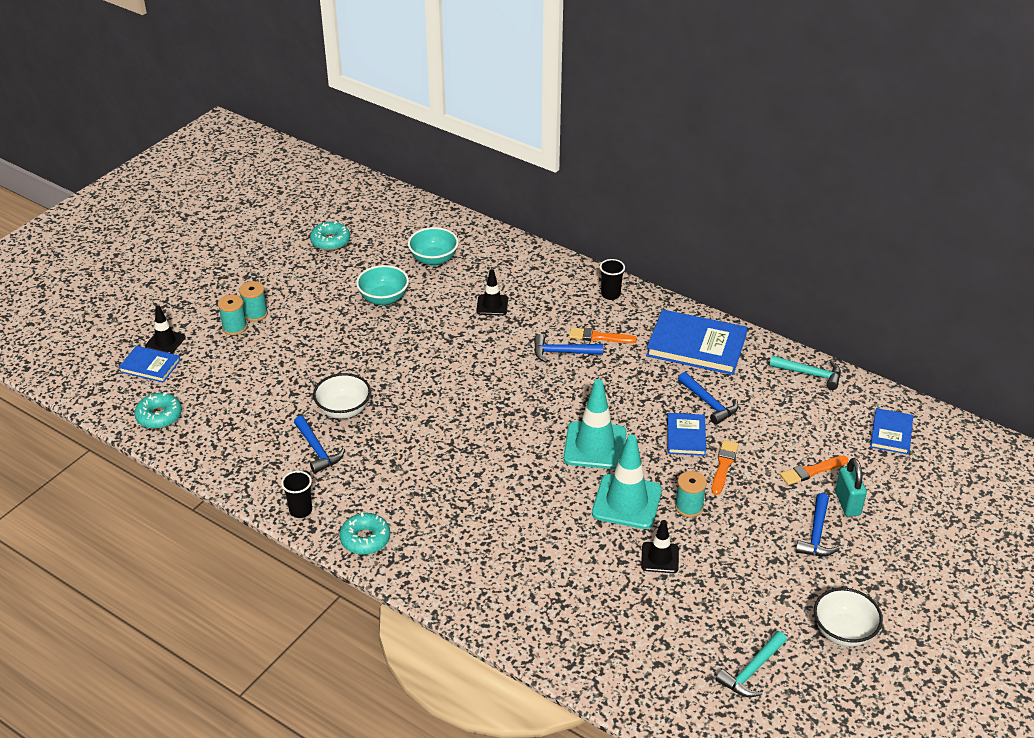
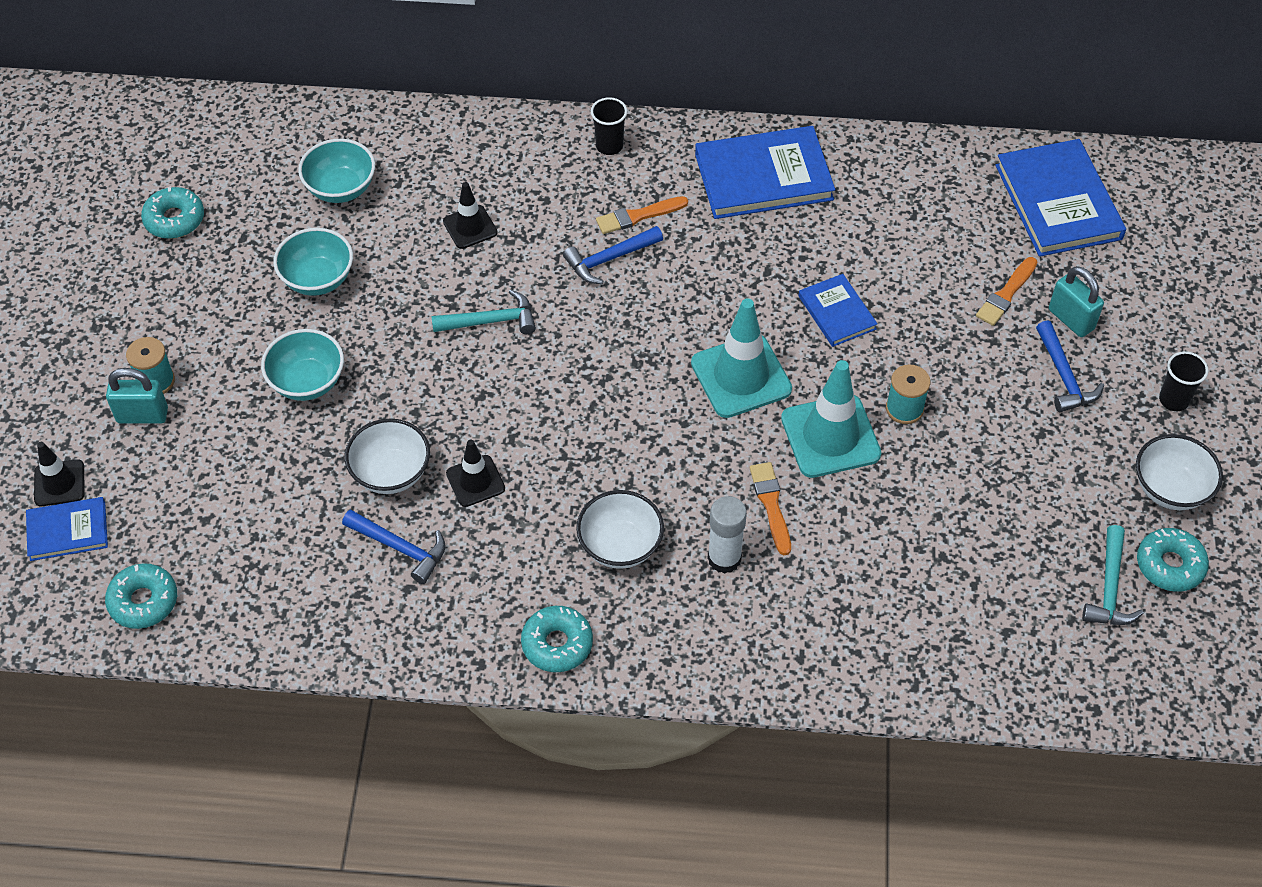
camera: 30 degrees left, 15 degrees up
(234, 327) = (142, 415): turquoise spool -> turquoise padlock
(300, 510) = (445, 645): black cup -> black cup (1173, 400)
(335, 346) = (307, 382): none -> turquoise bowl
(445, 504) = (620, 545): none -> white bowl
(504, 539) = (724, 558): none -> white glue stick
(660, 558) = (917, 493): black traffic cone -> black traffic cone (475, 481)
(709, 403) = (832, 253): blue hammer -> none
(723, 465) = (906, 333): orange brush -> orange brush (771, 504)
(807, 677) = (1170, 565): none -> turquoise donut
(810, 374) = (919, 159): turquoise hammer -> turquoise hammer (491, 321)
(891, 433) = (1058, 202): blue book -> blue book, size x1.82

